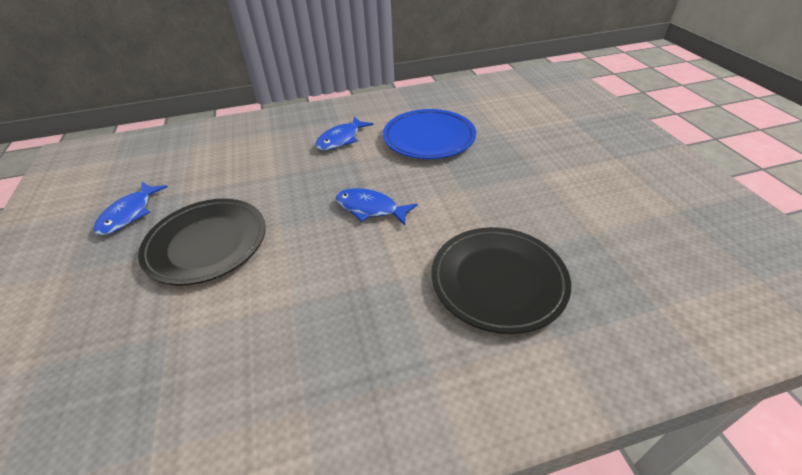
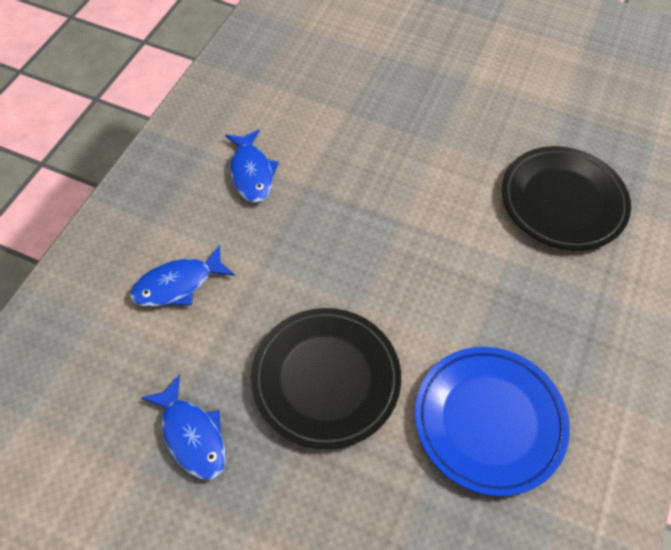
camera: 55 degrees left, 15 degrees up
(370, 208) = (398, 222): blue fish -> blue fish (177, 284)
(429, 138) = (331, 107): blue plate -> blue plate (489, 421)

